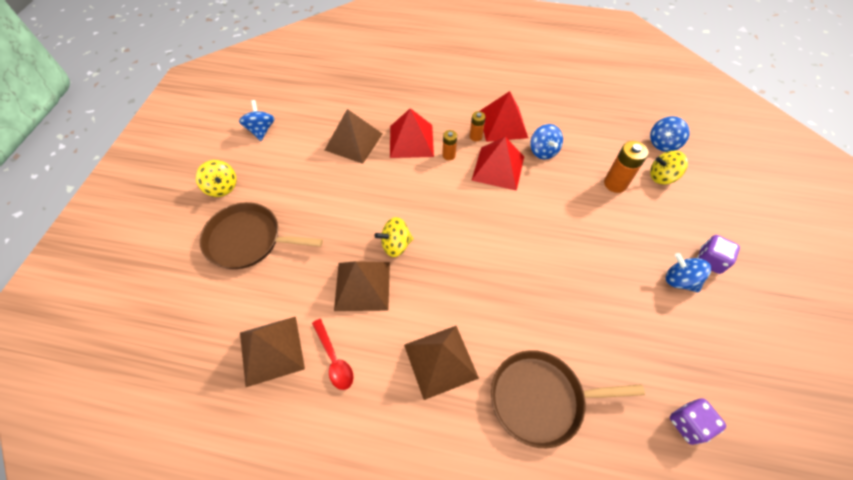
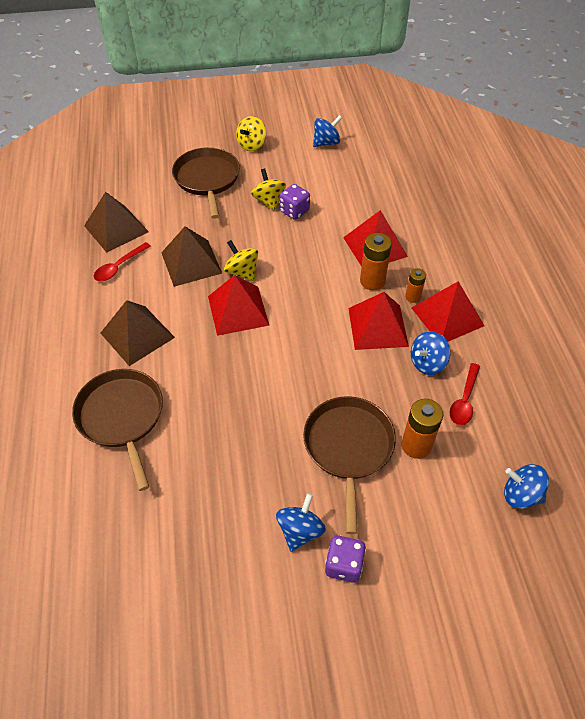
camera: 70 degrees right, 5 degrees down
(354, 142) = (348, 206): brown pyramid -> none
(442, 261) = (238, 310): none -> red pyramid
(448, 155) = (372, 281): orange battery -> orange battery, size x1.66
(582, 143) = (464, 400): none -> red spoon
(609, 225) = (348, 447): none -> brown pan
(661, 177) = (457, 498): yellow spinning top -> yellow spinning top (269, 201)
(688, 424) = (127, 549): purple dice -> purple dice (294, 211)

